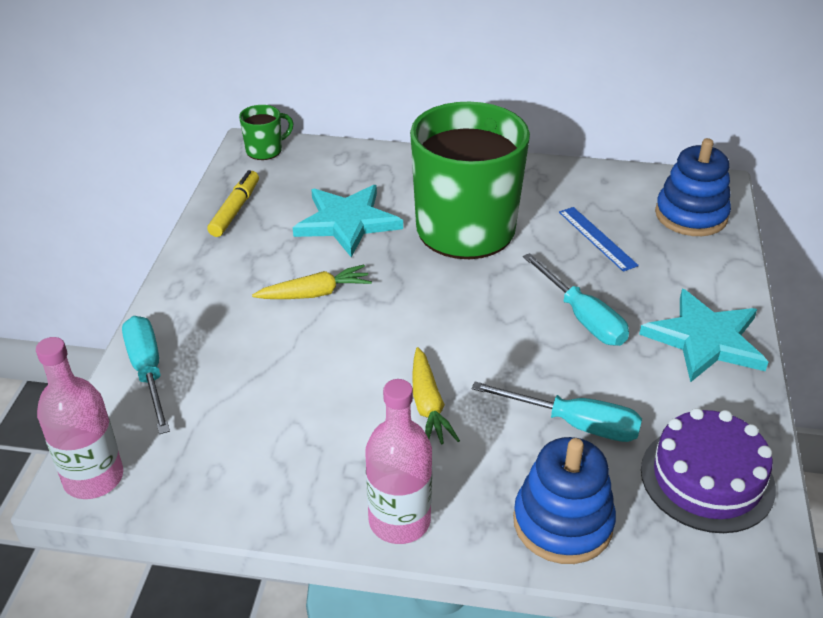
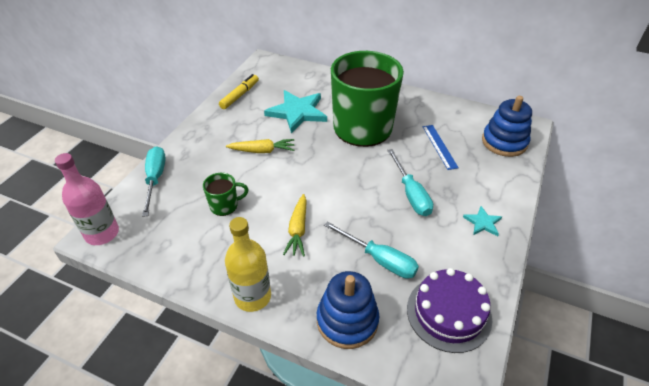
camera: 15 degrees right, 5 degrees up
(265, 150) = (270, 64): green mug -> green mug (225, 205)
(399, 521) = (252, 296): pink bottle -> yellow bottle
(705, 340) = (483, 223): turquoise star -> turquoise star, size x0.49

